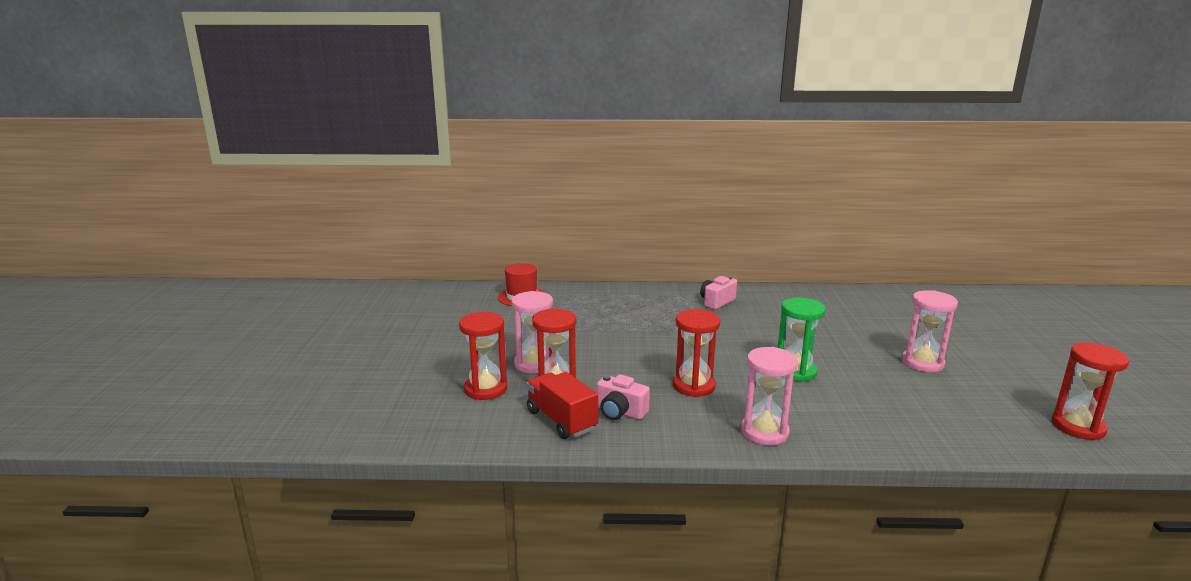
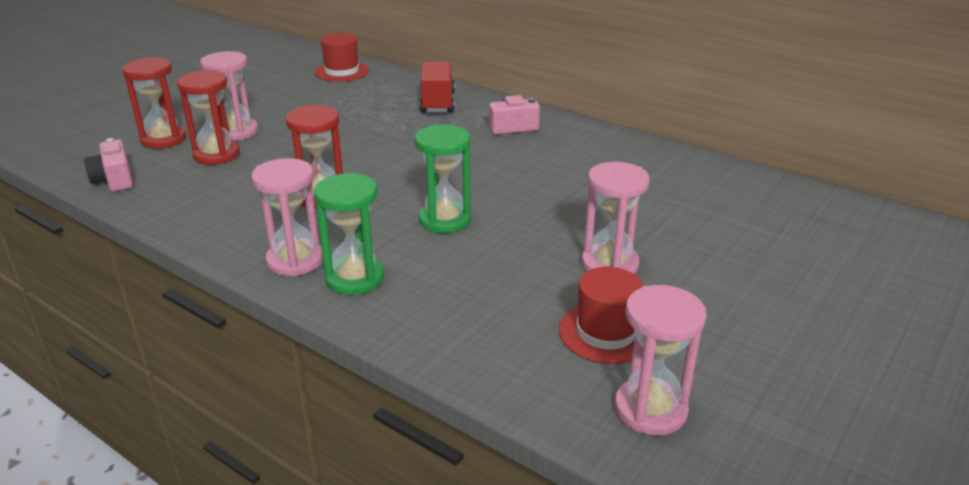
camera: 35 degrees right, 10 degrees up
(561, 420) = (164, 184): red truck -> red truck (437, 103)
(620, 412) = (218, 195): pink camera -> pink camera (114, 180)
(820, 427) = (354, 278): none -> green hourglass
(990, 399) = (606, 333): none -> red hat
(1078, 427) = (650, 409): red hourglass -> pink hourglass

